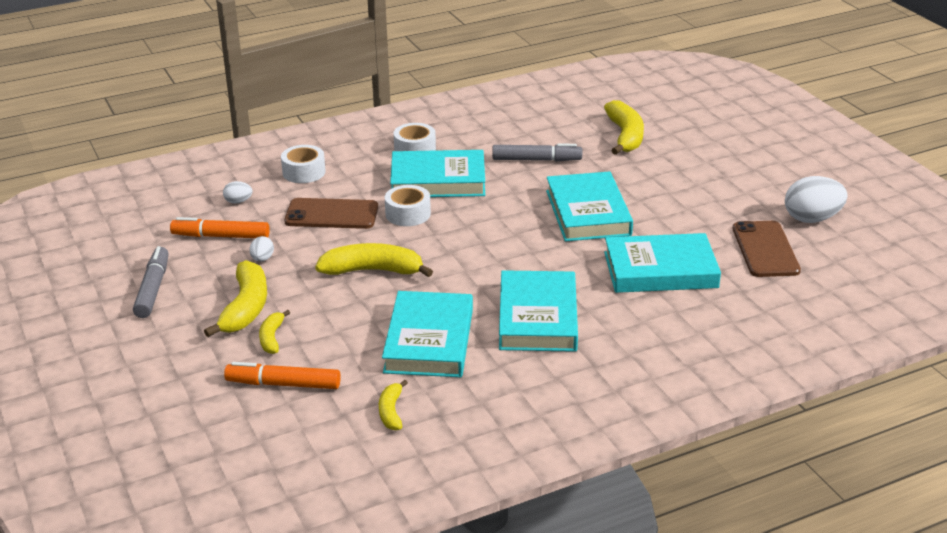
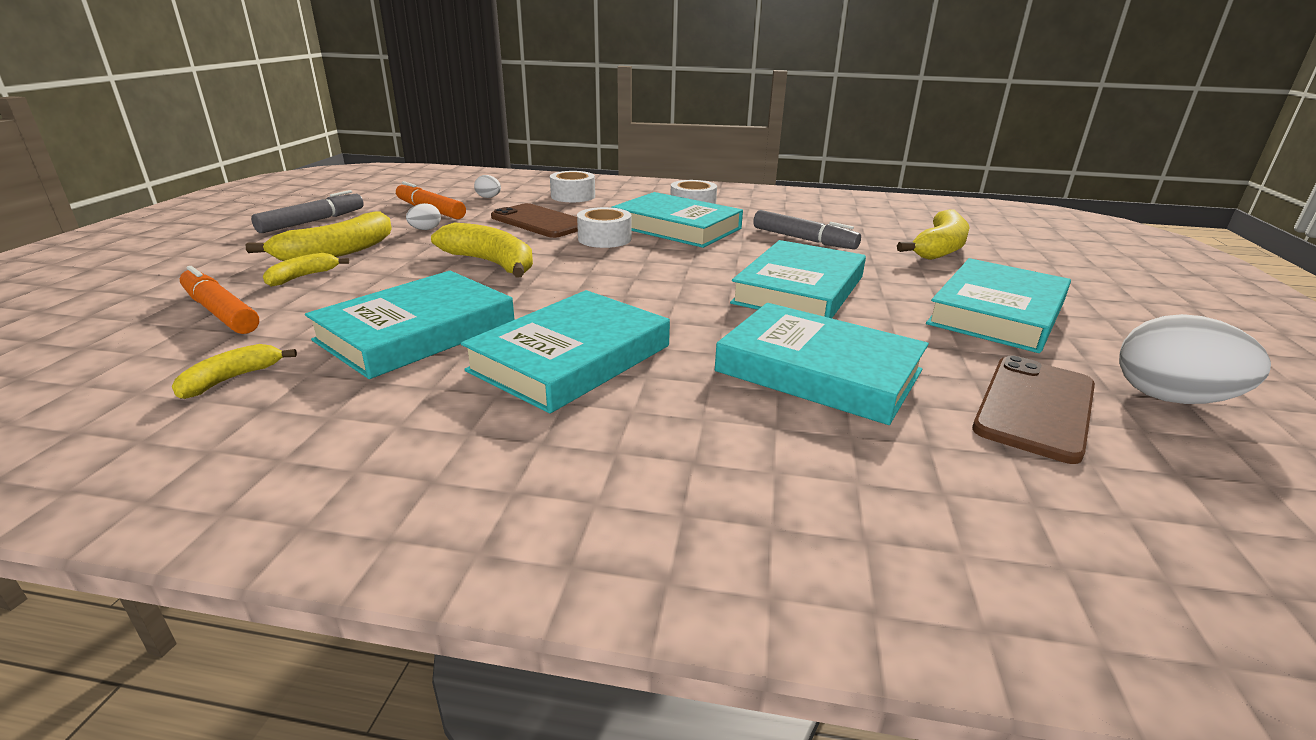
camera: 35 degrees right, 5 degrees down
(703, 188) = (997, 313): none -> turquoise book

